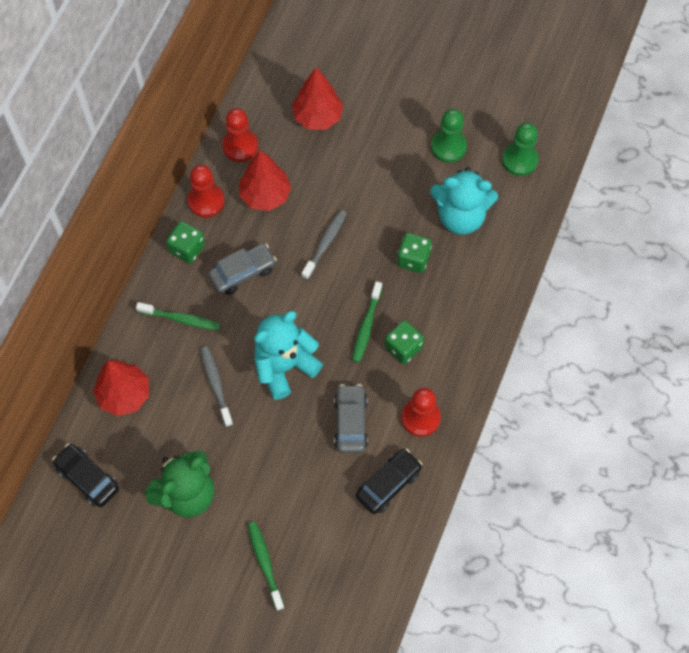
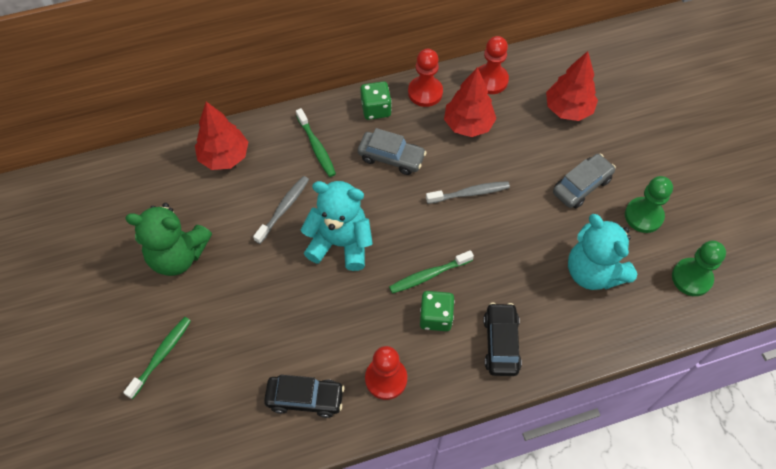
camera: 50 degrees right, 5 degrees down
(87, 478) = (139, 183): black car -> black car (501, 343)
(350, 422) = (335, 327): grey car -> grey car (581, 186)
(413, 259) = (520, 265): green dice -> none

